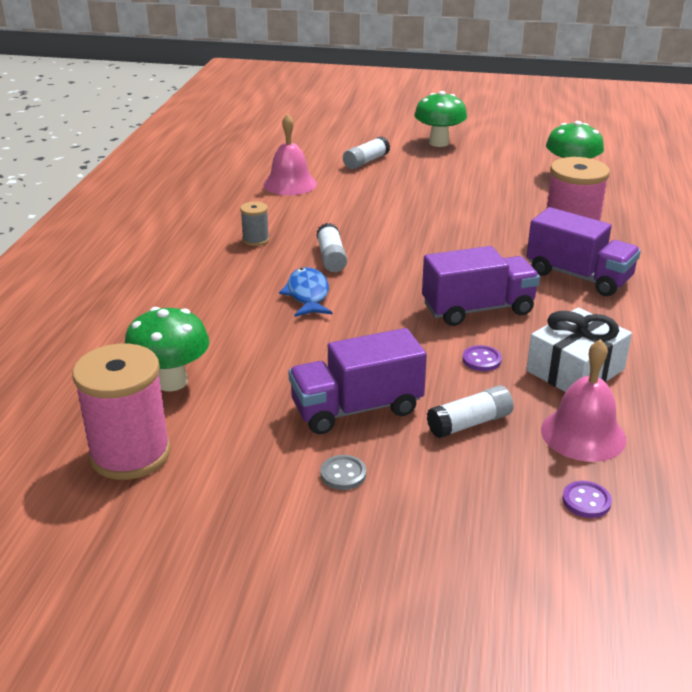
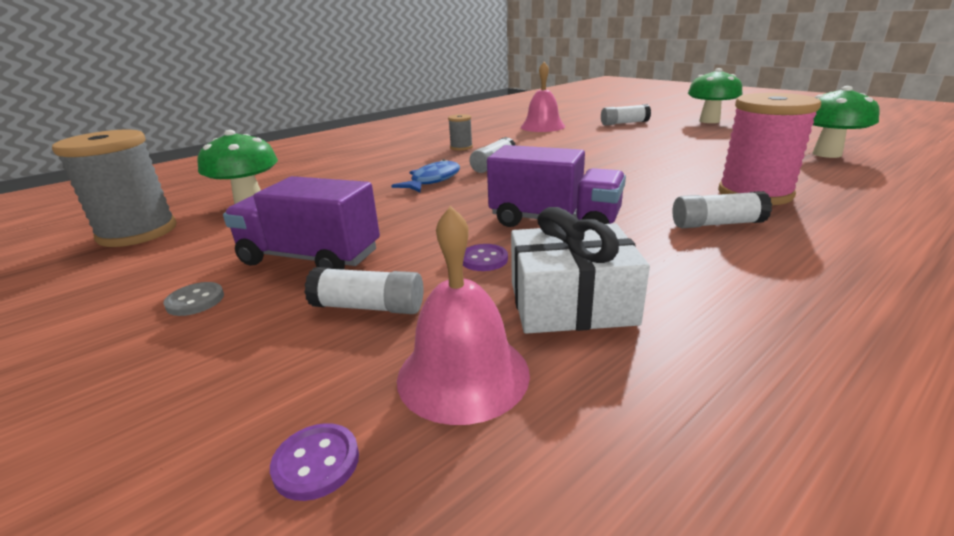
camera: 40 degrees right, 5 degrees down
(130, 454) = (138, 232): pink spool -> grey spool
(578, 276) = (717, 224): purple truck -> white glue stick

